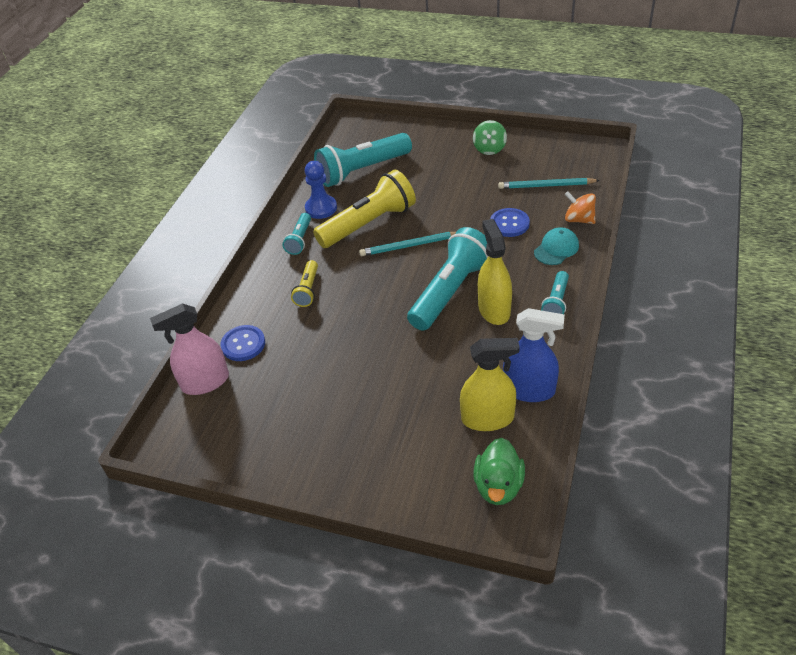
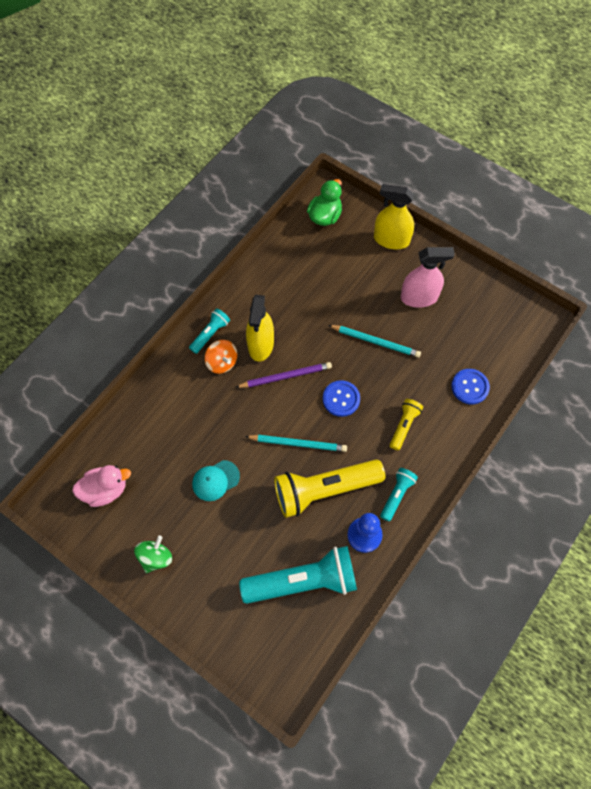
camera: 165 degrees left, 20 degrees up
(205, 382) = (504, 361): pink spray bottle -> pink spray bottle (419, 297)
(450, 291) = (285, 376): turquoise flashlight -> purple pencil
(487, 418) = (310, 260): yellow spray bottle -> yellow spray bottle (391, 240)
(509, 224) = (198, 434): blue button -> blue button (341, 399)
(529, 390) = (272, 270): blue spray bottle -> none
(546, 186) = (136, 471): turquoise pencil -> turquoise pencil (375, 341)
(556, 249) = (176, 388): turquoise cap -> turquoise cap (215, 480)
(562, 169) = (105, 490): none -> pink duck
(579, 219) = (136, 414): orange spinning top -> orange spinning top (222, 362)

